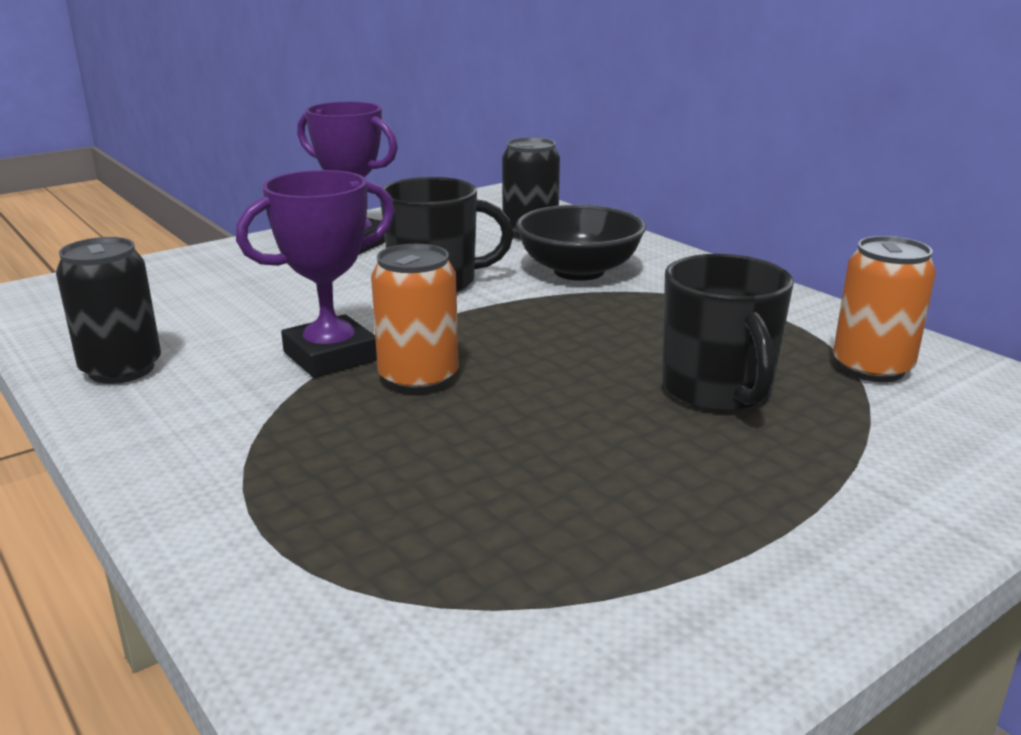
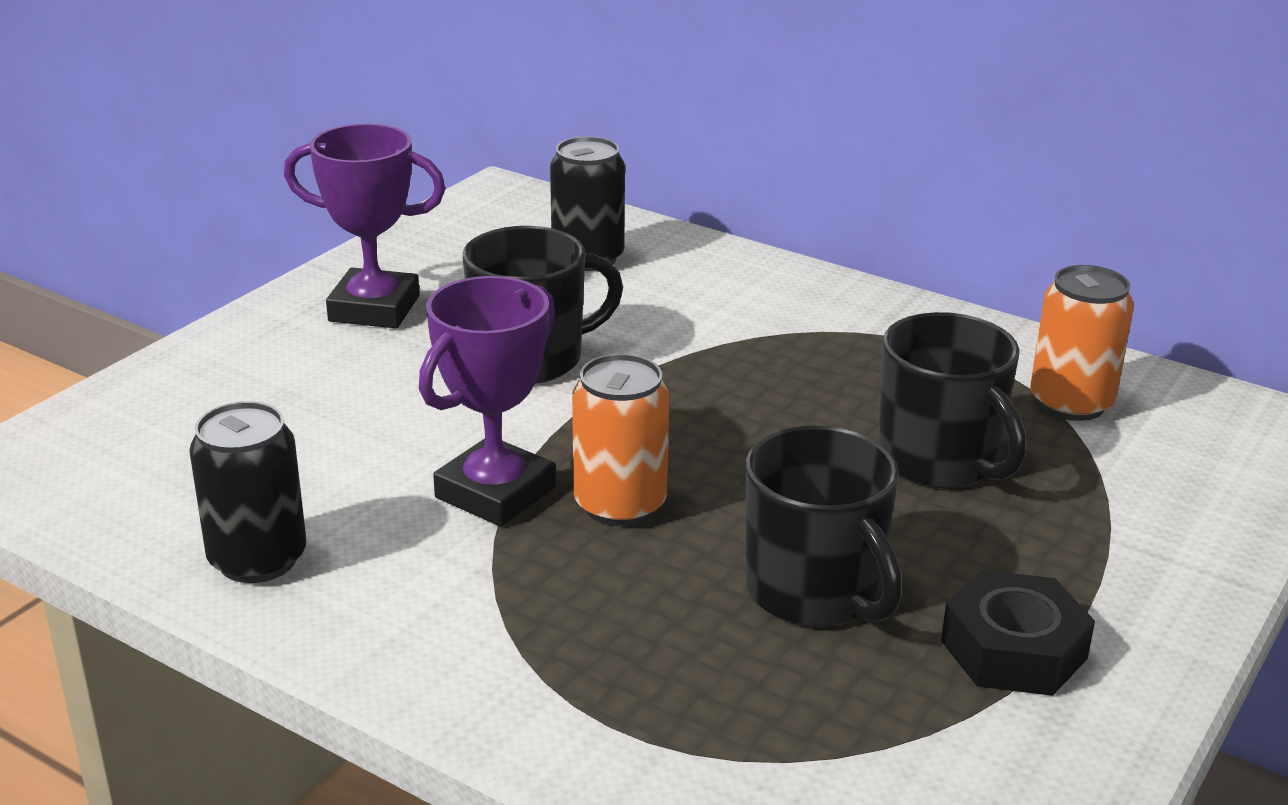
camera: 20 degrees left, 5 degrees up
(529, 467) = (815, 593): none -> black mug
(579, 271) = (689, 314): black bowl -> none
(687, 549) = (1013, 650): none -> black nut

